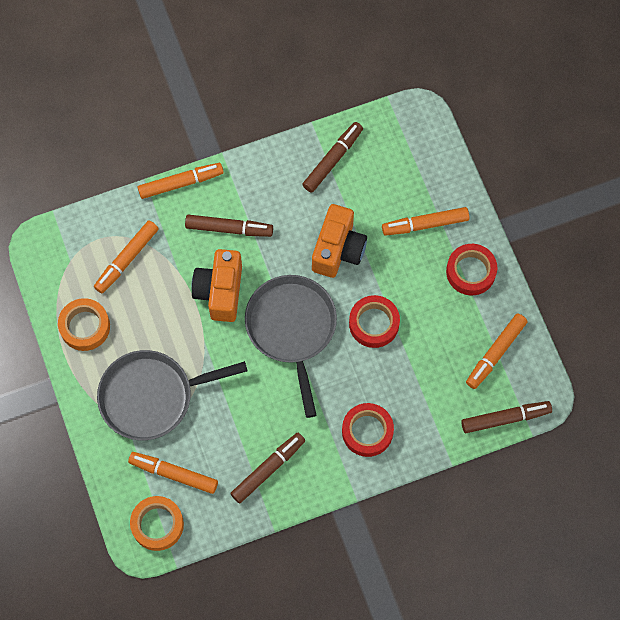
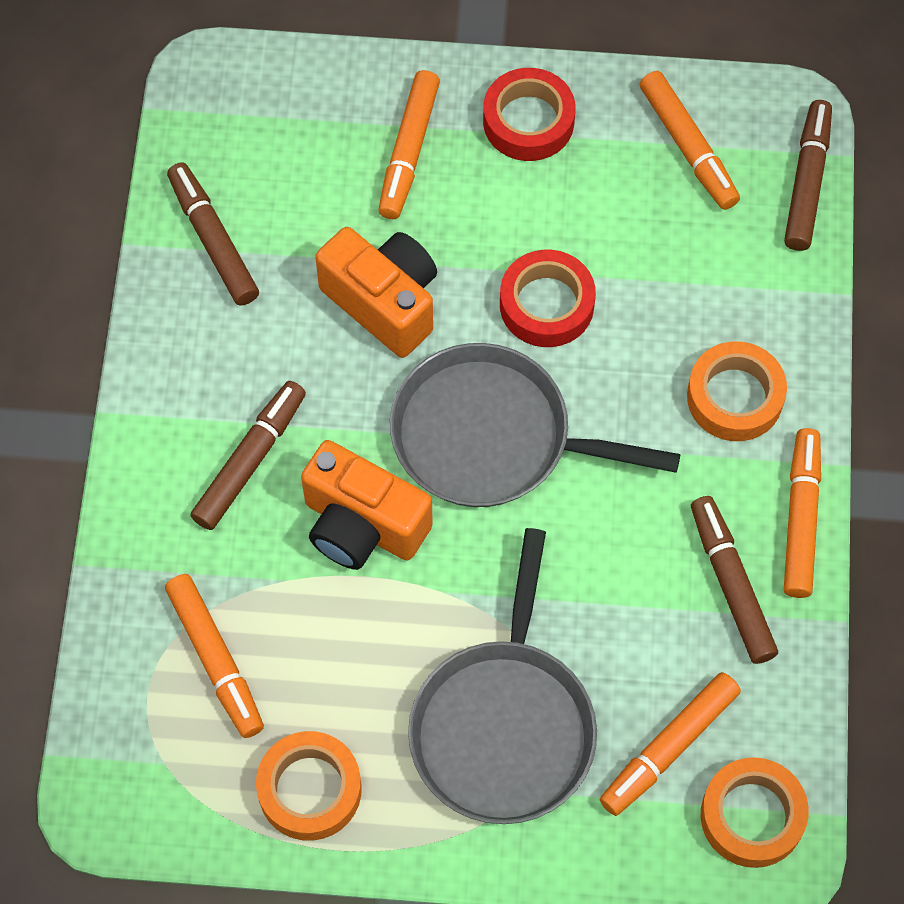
camera: 65 degrees left, 5 degrees down
(181, 183) = (118, 504): orange marker -> orange marker (801, 518)
(367, 431) = (734, 397): red tape -> orange tape

